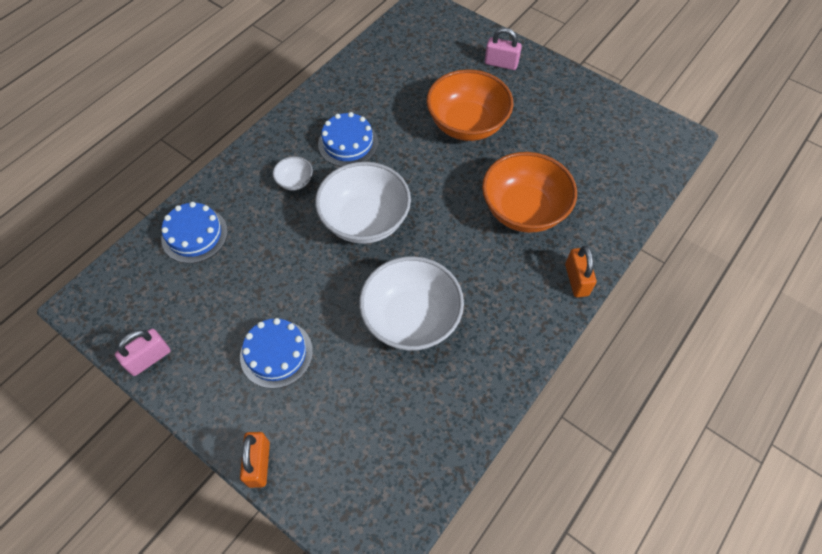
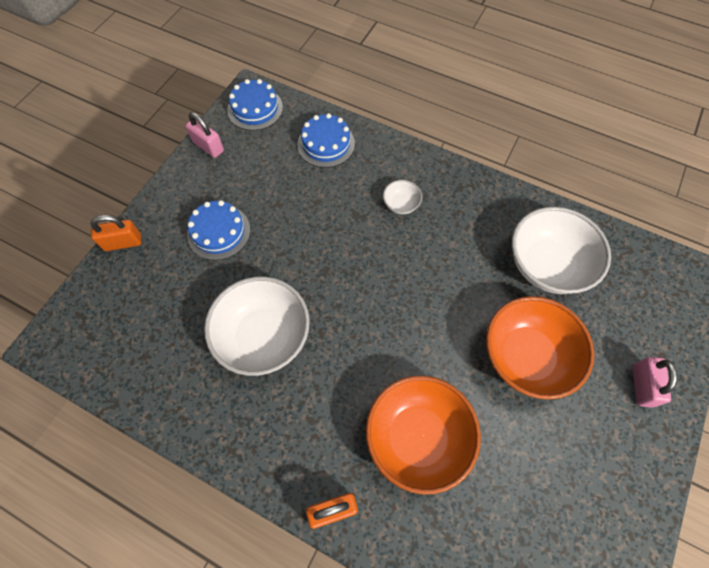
camera: 80 degrees right, 5 degrees up
(348, 143) = (461, 240): blue cake -> blue cake (255, 108)
(365, 220) = (369, 274): white bowl -> white bowl (547, 265)

